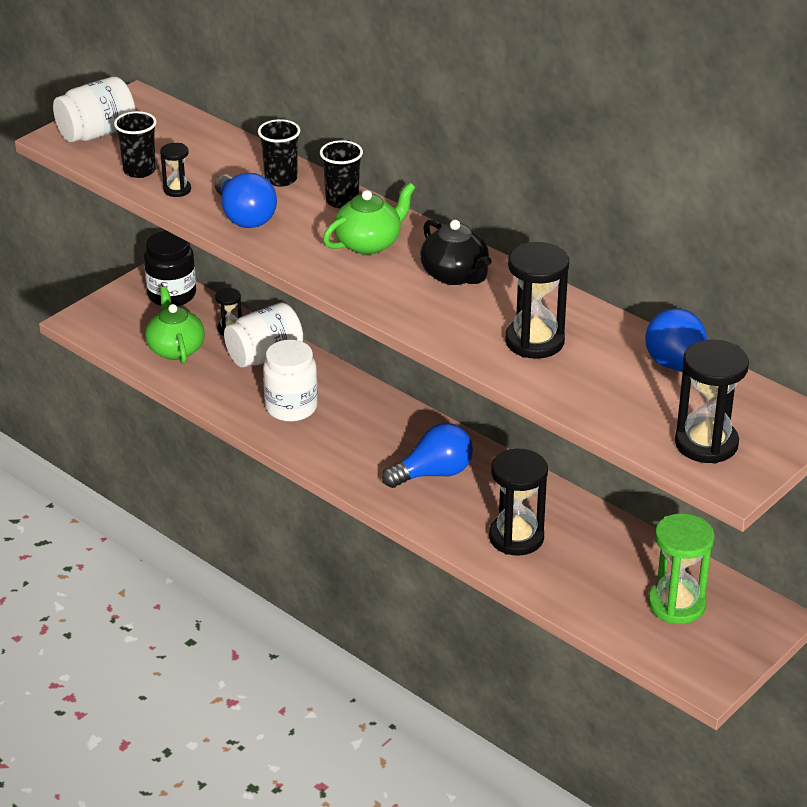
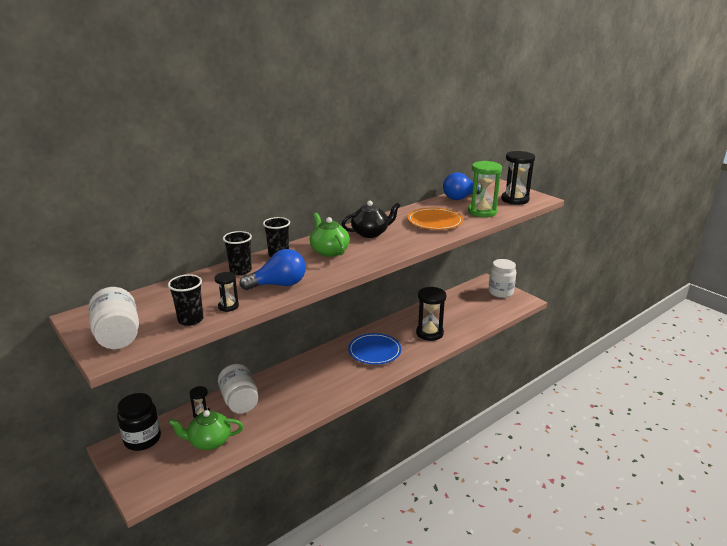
camera: 80 degrees left, 10 degrees down
(291, 407) = (297, 395): white jar -> white jar (500, 292)
(433, 473) = (374, 351): blue light bulb -> blue plate
(534, 341) = (435, 222): black hourglass -> orange plate
(676, 604) = (479, 300): green hourglass -> green hourglass (482, 212)

